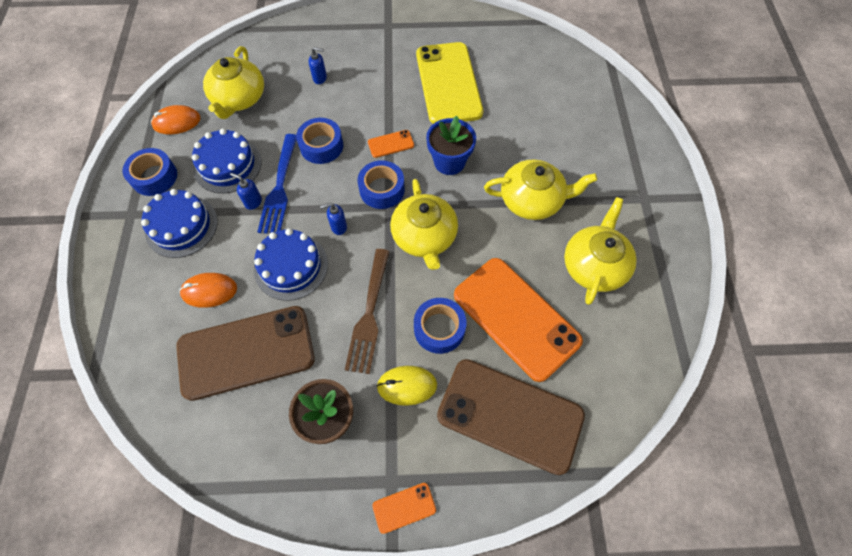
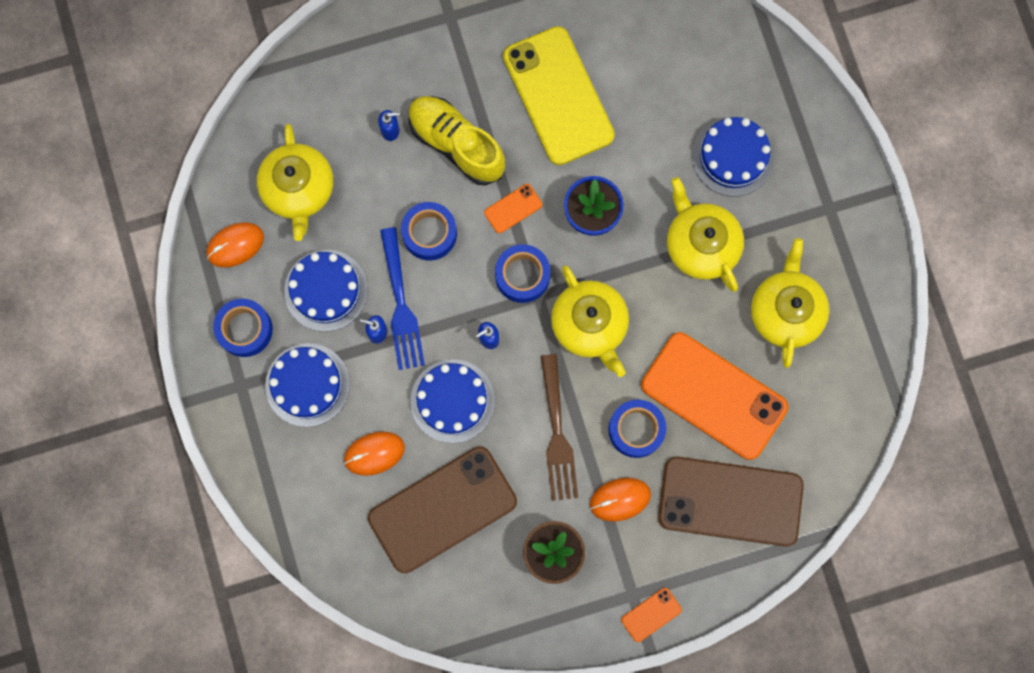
camera: 15 degrees left, 15 degrees up
(364, 96) = (456, 144): none -> yellow shoe
(407, 386) = (620, 499): yellow mouse -> orange mouse
(532, 200) = (701, 244): yellow teapot -> yellow teapot turned 105 degrees counterclockwise
(571, 147) = (732, 156): none -> blue cake

